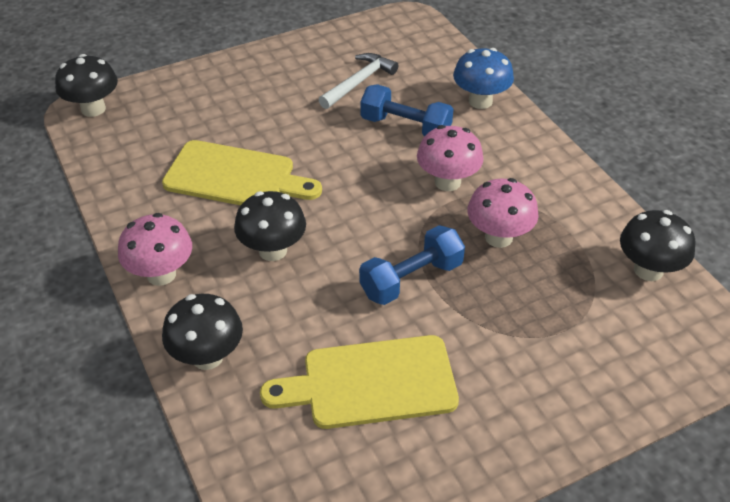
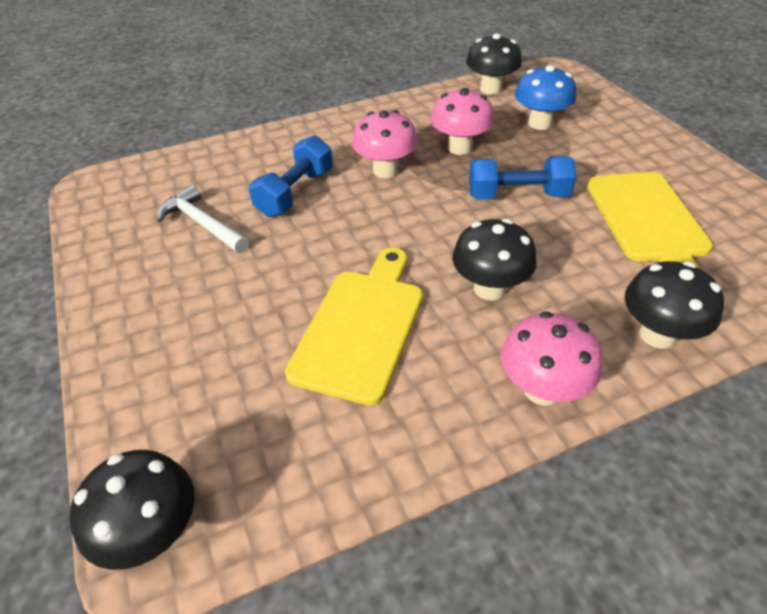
camera: 85 degrees left, 0 degrees up
(411, 279) = (518, 195): blue dumbbell -> blue dumbbell turned 60 degrees counterclockwise
(480, 101) = (267, 146): blue mushroom -> blue mushroom (540, 123)

